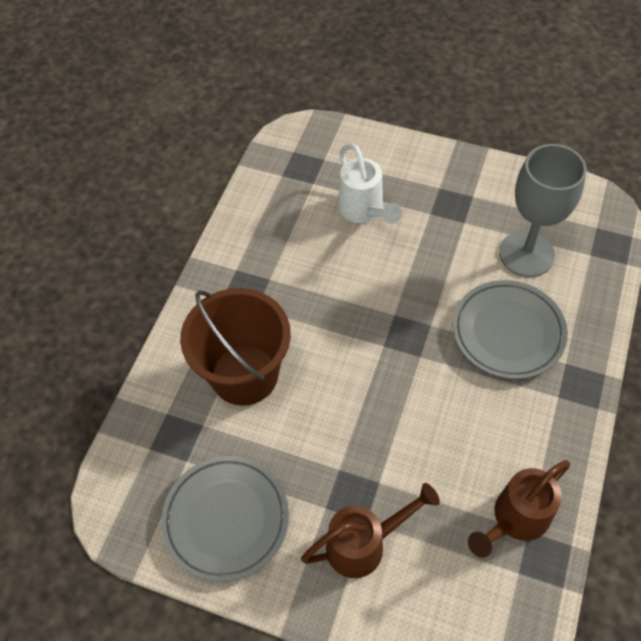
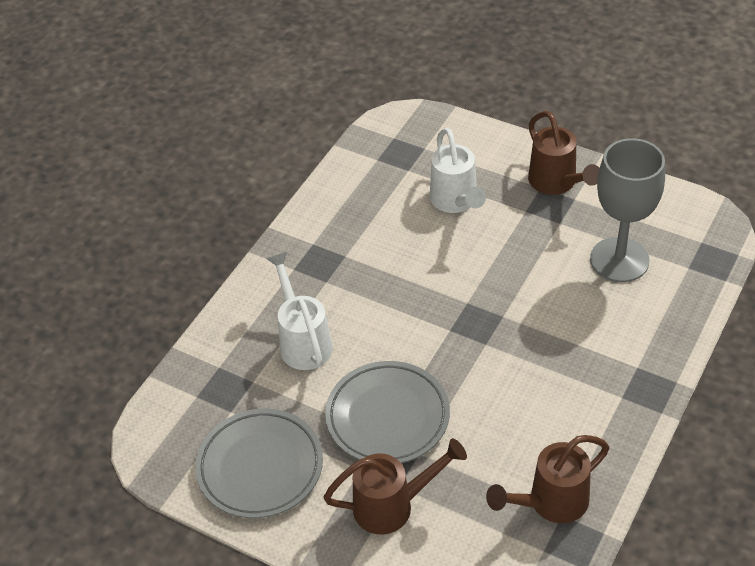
camera: 10 degrees right, 10 degrees down
(244, 374) = (303, 341): brown bucket -> white watering can
(453, 183) = (557, 184): none -> brown watering can
(508, 332) = (582, 331): grey plate -> grey plate (387, 417)

